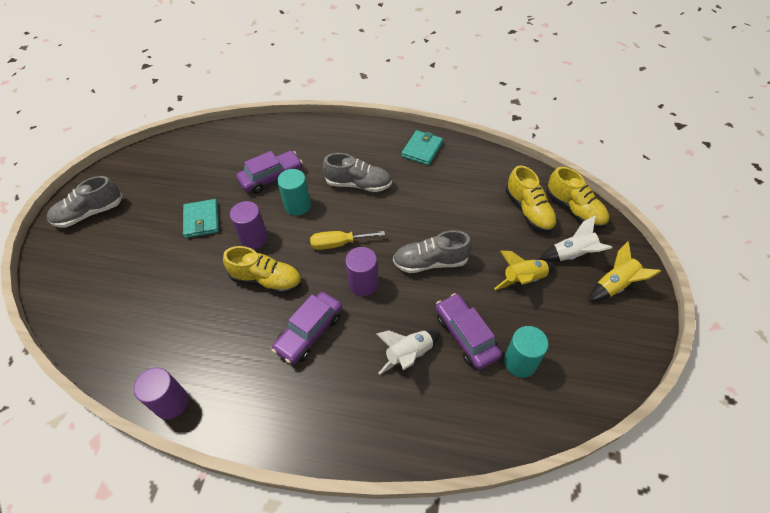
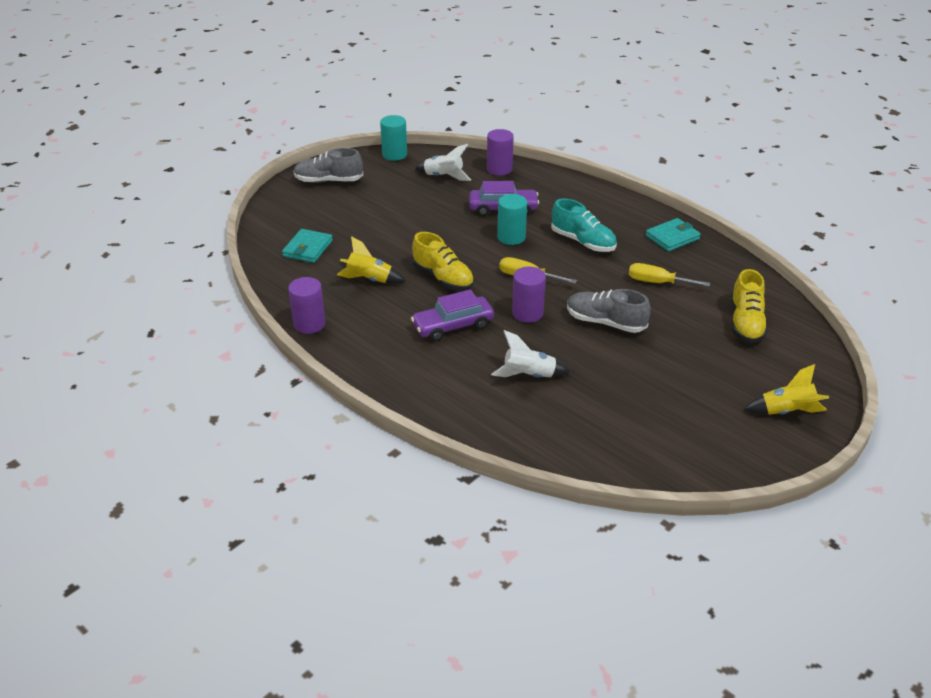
camera: 30 degrees right, 15 degrees down
(201, 220) = (417, 217): turquoise wallet -> turquoise wallet (308, 248)
(254, 238) = (453, 246): purple cylinder -> purple cylinder (499, 169)
(358, 184) = (583, 242): grey shoe -> turquoise shoe
(441, 200) = (657, 282): none -> yellow screwdriver
(466, 335) = (594, 384): purple car -> none
(520, 362) = (631, 423): turquoise cylinder -> turquoise cylinder (394, 154)
(523, 279) = (689, 370): yellow rocket -> yellow rocket (369, 279)
(572, 255) = (761, 372): white rocket -> white rocket (443, 176)
(574, 209) = (799, 340): yellow shoe -> none

